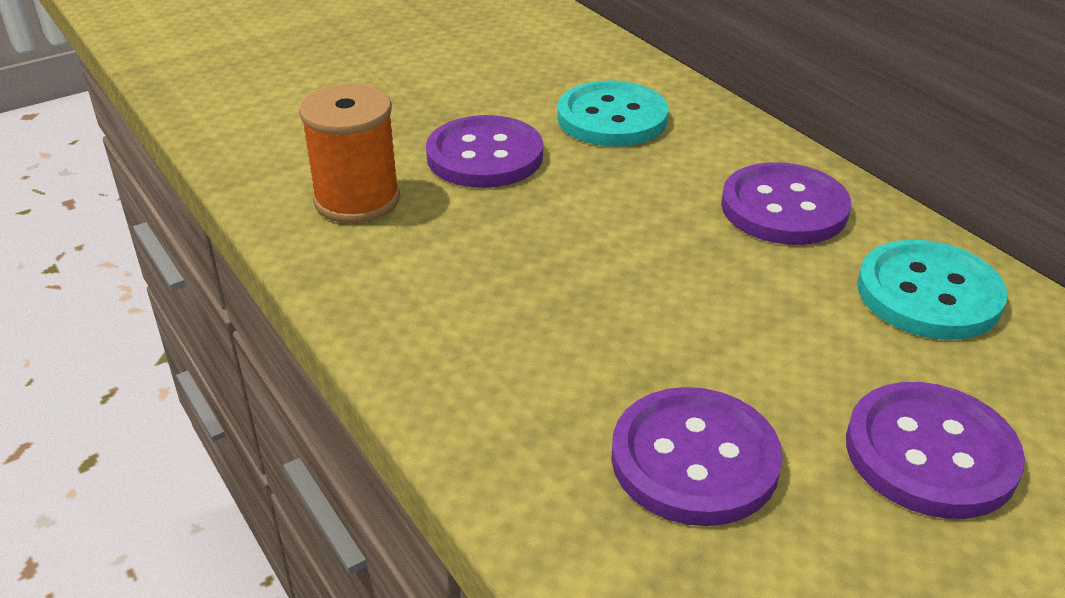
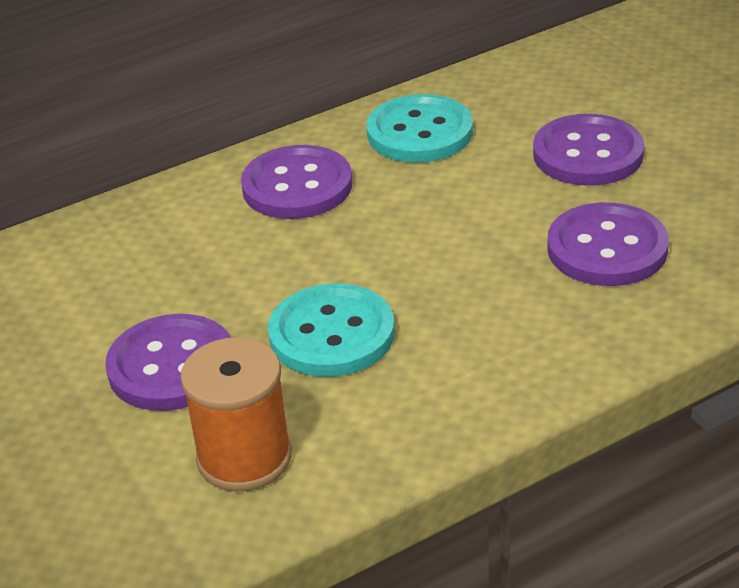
camera: 85 degrees left, 0 degrees up
(612, 118) = (113, 278): turquoise button -> turquoise button (332, 334)

